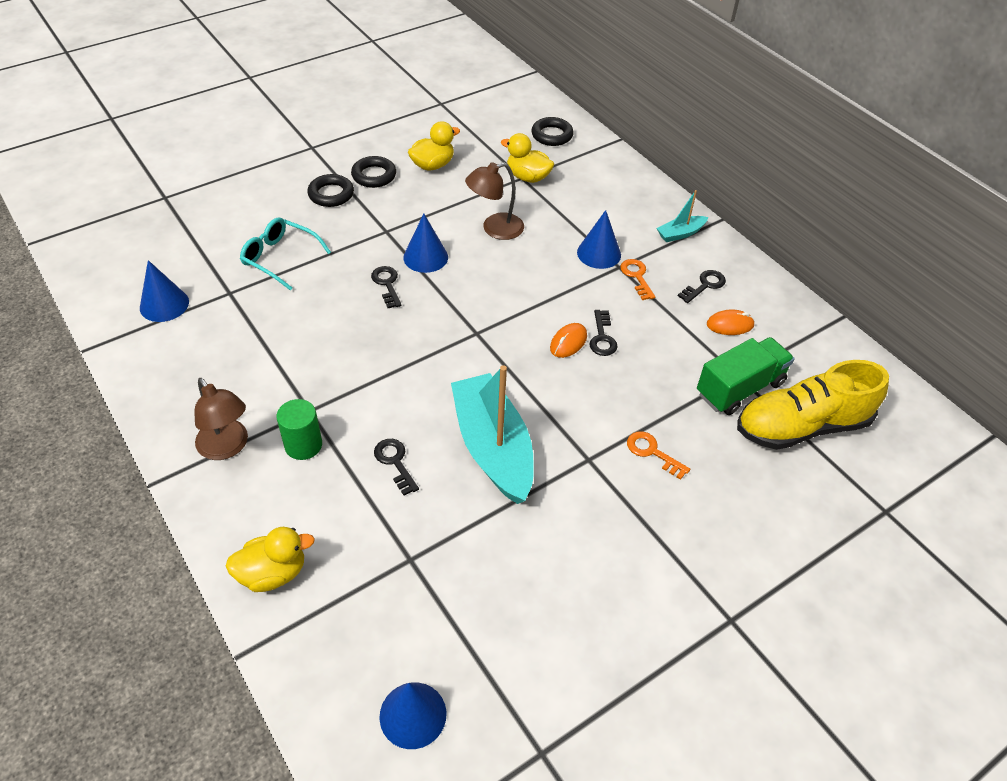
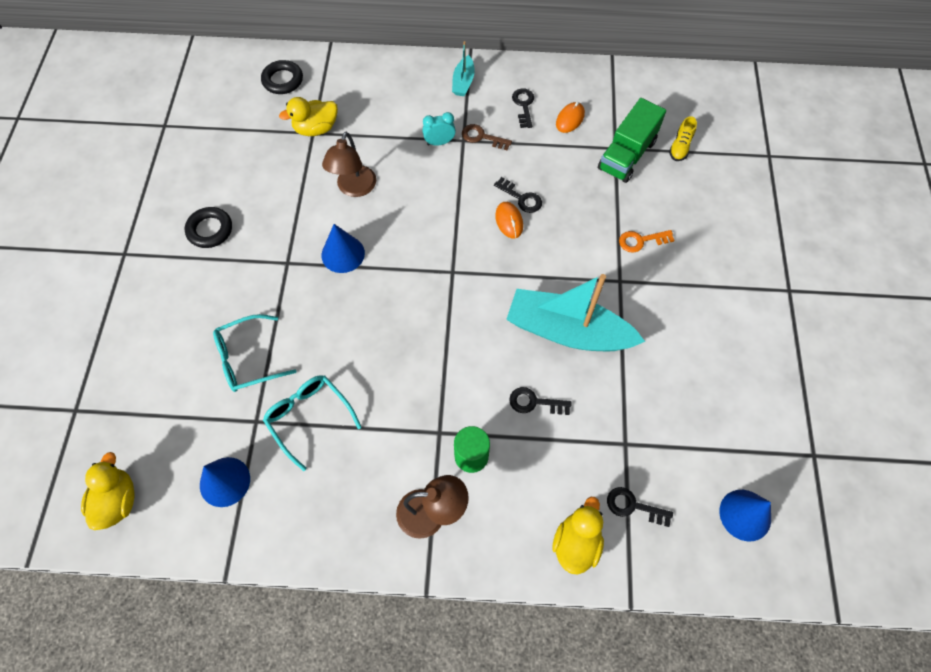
camera: 50 degrees left, 15 degrees up
(256, 321) = (309, 418): none -> turquoise glasses
(331, 194) = (203, 275): black ring -> none
(387, 284) = (349, 299): black key -> black key (633, 506)
(433, 165) = (238, 181): yellow duck -> yellow duck (118, 501)
(599, 253) = (439, 142): blue cone -> turquoise clock
(636, 277) = (482, 137): orange key -> brown key
(740, 388) = (627, 155): green truck -> green truck turned 150 degrees counterclockwise
(801, 426) = (680, 147): yellow shoe -> yellow shoe, size x0.41

